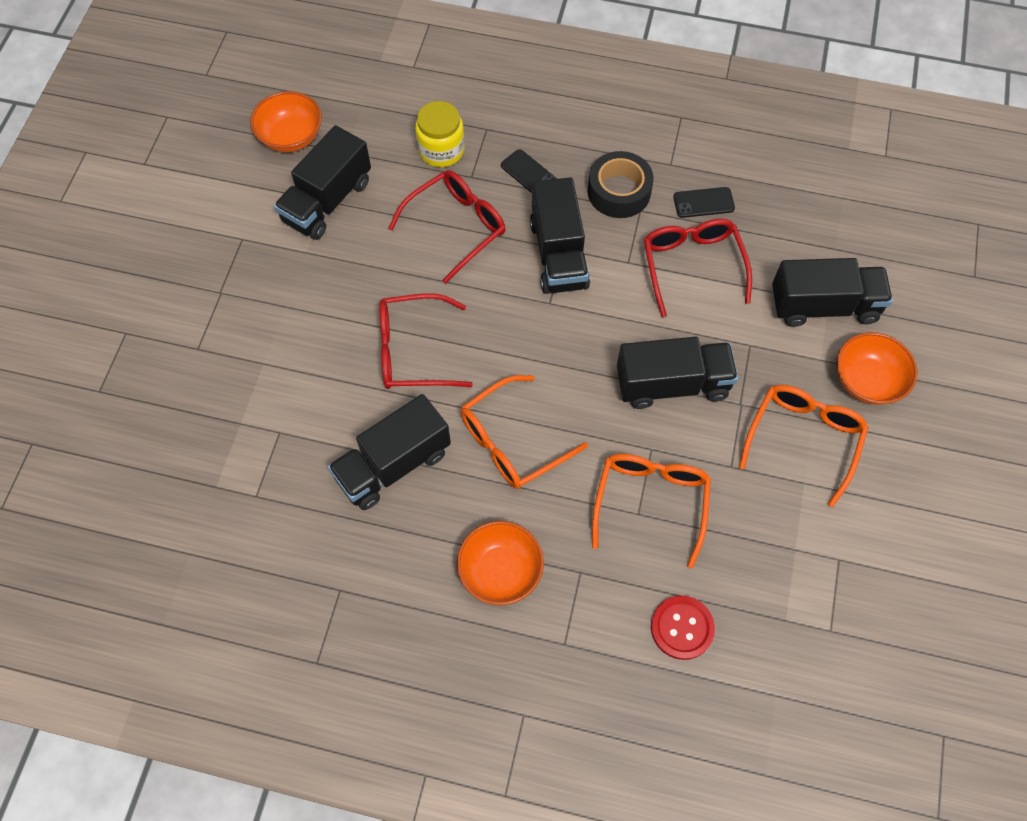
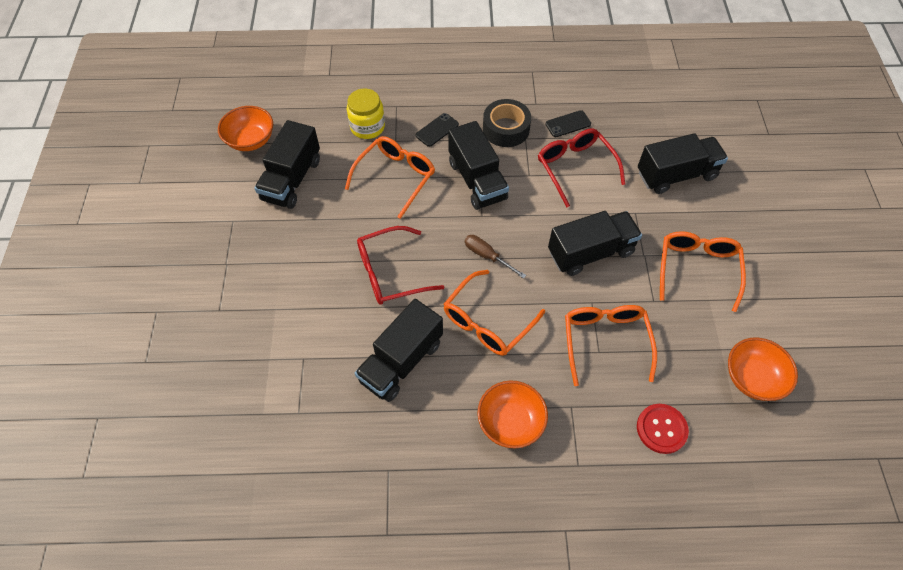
camera: 15 degrees left, 5 degrees down
(456, 227) = (395, 177): red glasses -> orange glasses
(529, 174) = (437, 130): black phone -> black phone turned 75 degrees counterclockwise
(539, 358) = (487, 256): none -> brown screwdriver
(867, 381) = (725, 219): orange bowl -> orange bowl (752, 378)

